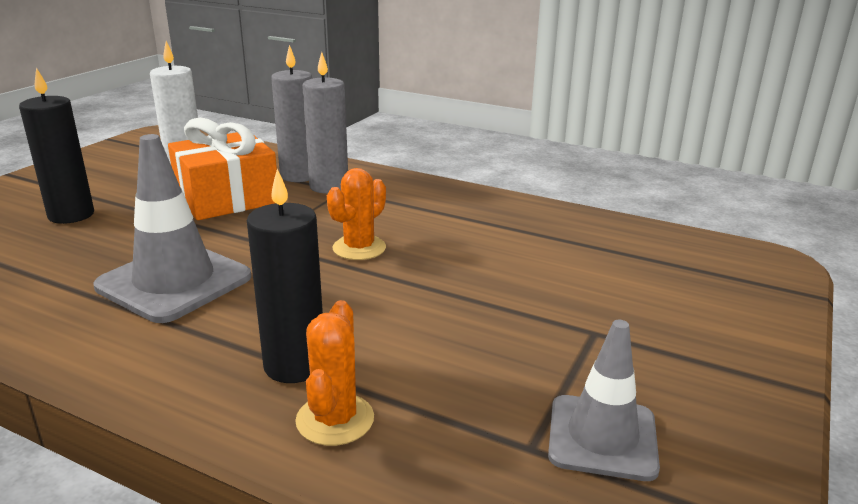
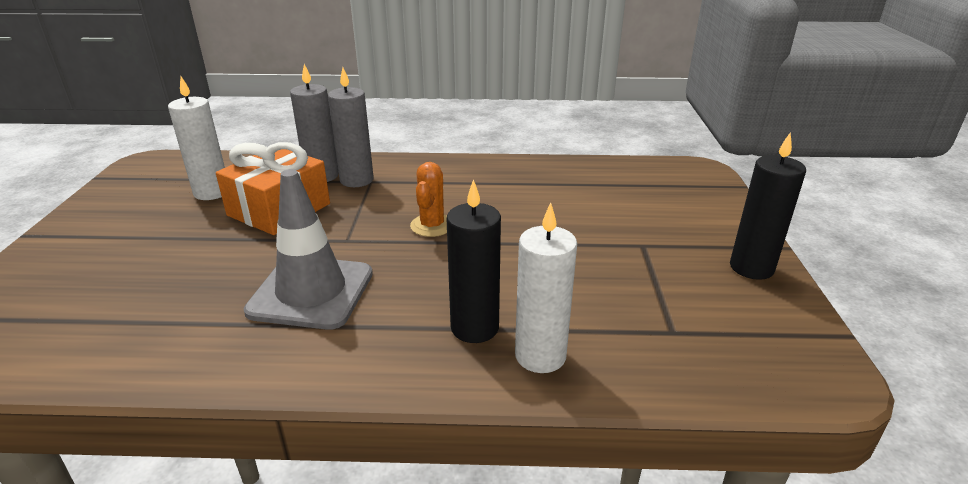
camera: 25 degrees left, 5 degrees up
(71, 215) = (145, 259): black candle -> black candle (751, 268)
(335, 419) = (540, 356): orange cactus -> white candle
(602, 437) = (705, 311): grey traffic cone -> none

